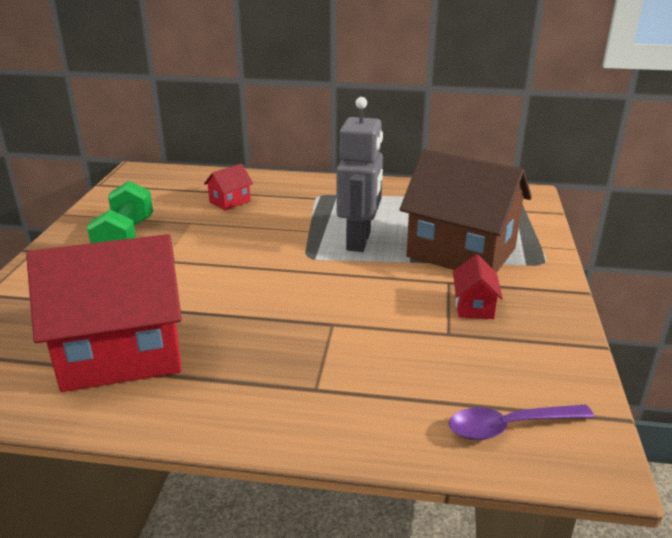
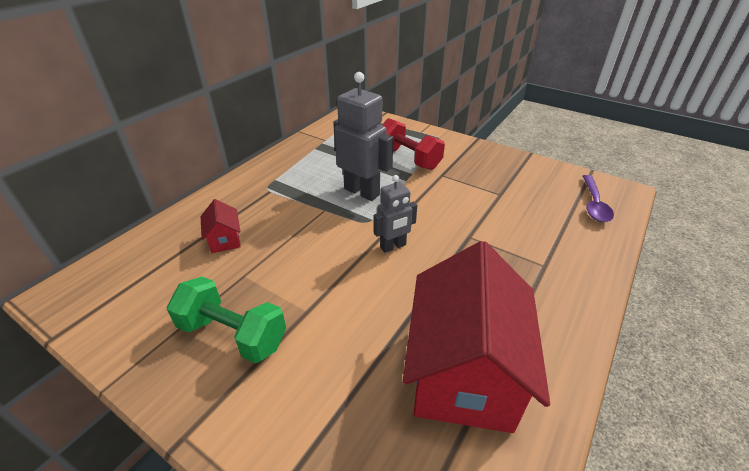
camera: 65 degrees left, 10 degrees up
(278, 280) = (393, 246): none -> grey robot
(461, 252) = (408, 158): brown house -> red dumbbell
(474, 306) = (475, 176): red house -> none

